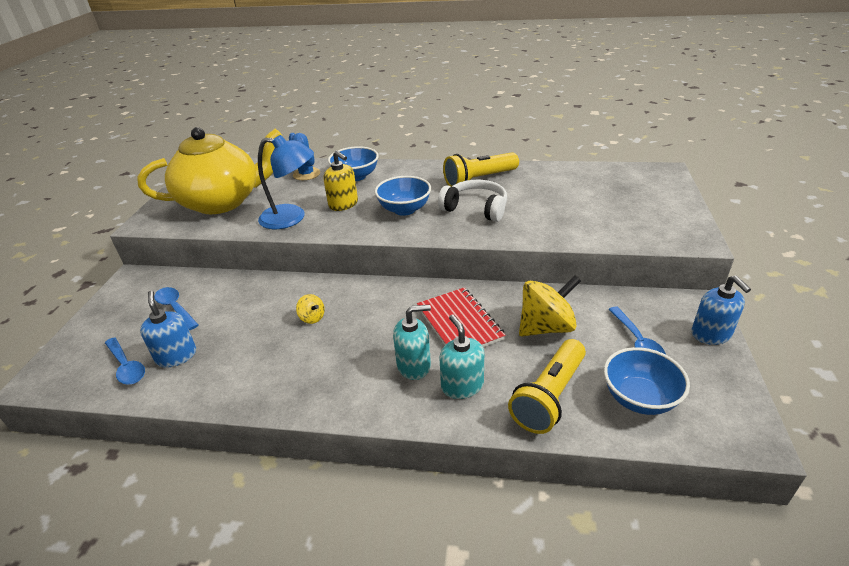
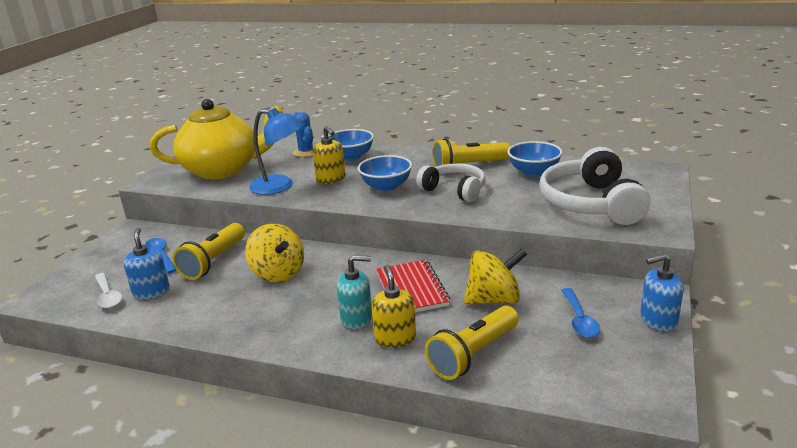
camera: 10 degrees right, 10 degrees down
(126, 366) = (108, 296): blue spoon -> white spoon
(237, 310) = (213, 261): none -> yellow flashlight
(312, 318) = (278, 273): yellow spinning top -> yellow spinning top, size x2.12
(462, 385) = (395, 338): turquoise soap dispenser -> yellow soap dispenser
(615, 214) = (591, 204): none -> white headphones
(639, 398) = (560, 364): blue bowl -> blue bowl (534, 172)
(711, 334) = (658, 320): blue soap dispenser -> blue soap dispenser turned 90 degrees clockwise

